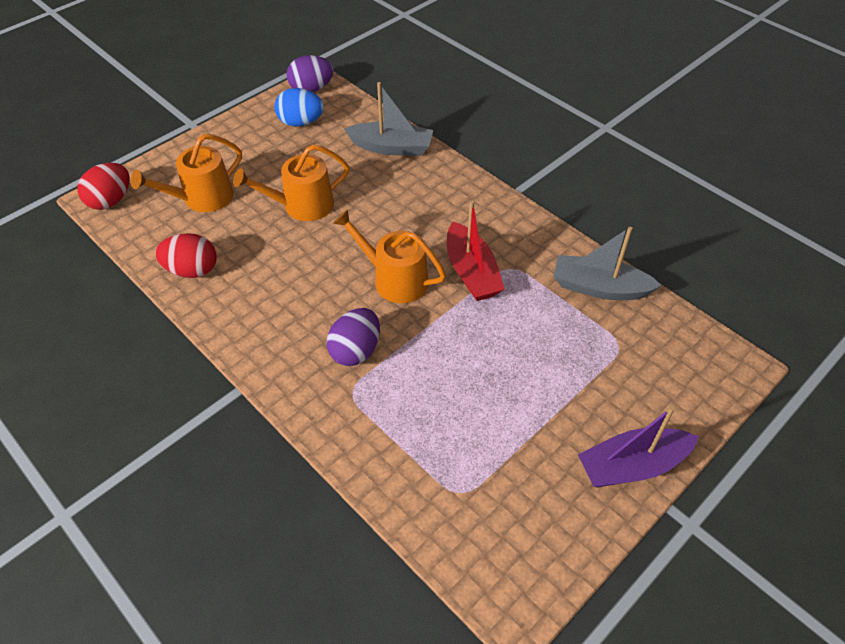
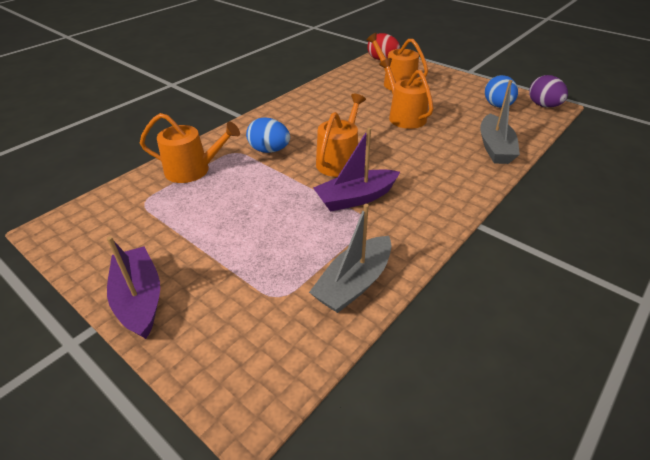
camera: 85 degrees right, 10 degrees down
(192, 270) = (331, 89): red egg -> none
(356, 350) = (269, 150): purple egg -> blue egg
(390, 440) = (193, 170): none -> orange watering can
(471, 272) = (356, 198): red boat -> purple boat
(599, 288) = (354, 283): grey boat -> grey boat turned 150 degrees counterclockwise

